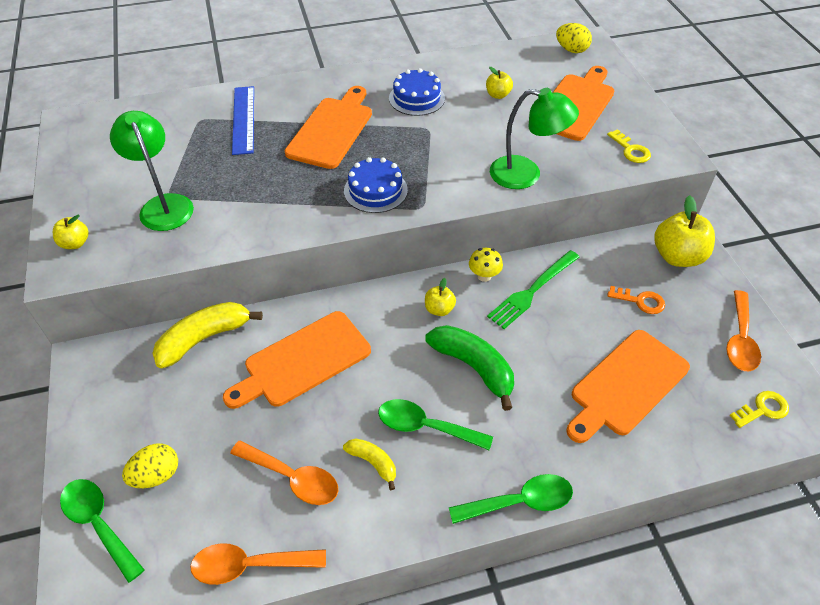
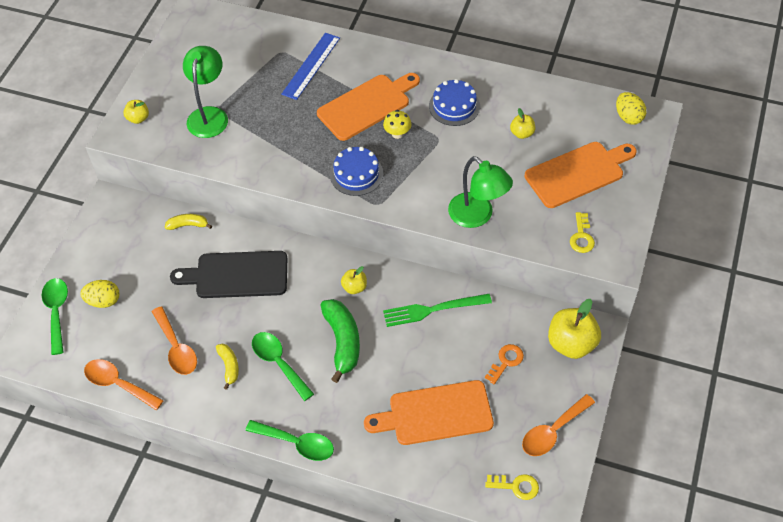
camera: 35 degrees right, 5 degrees up
(204, 338) = (188, 225): yellow banana -> yellow banana, size x0.55
(302, 361) = (237, 275): orange cutting board -> black cutting board
(484, 276) = (408, 279): yellow mushroom -> yellow mushroom (397, 134)
(640, 301) = (506, 361): orange key -> orange key turned 105 degrees counterclockwise

